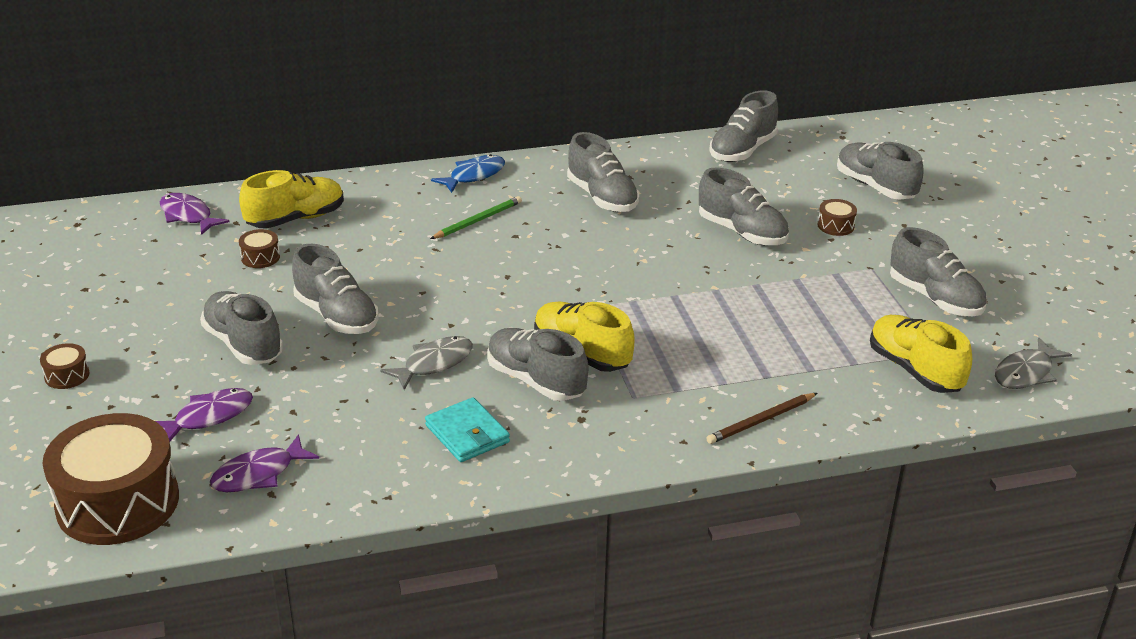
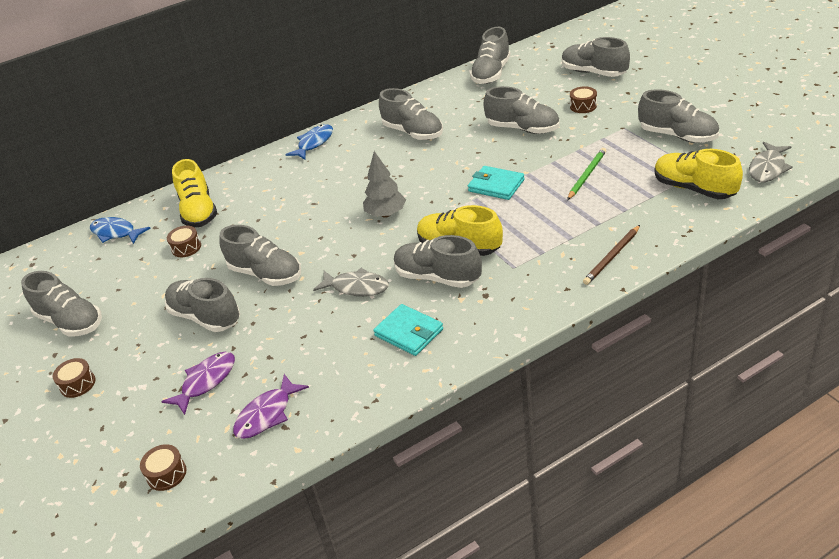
camera: 10 degrees left, 5 degrees up
(90, 303) = (70, 322): none -> grey shoe
(118, 502) = (166, 474): brown drum -> brown drum, size x0.40
(188, 216) = (116, 233): purple fish -> blue fish
(295, 219) = (199, 211): yellow shoe -> yellow shoe turned 120 degrees clockwise
(434, 363) = (357, 287): grey fish -> grey fish turned 75 degrees clockwise
(477, 220) = (333, 174): green pencil -> green pencil (586, 175)
(515, 288) = (386, 214): none -> grey tree
(668, 293) = (496, 185): none -> turquoise wallet

